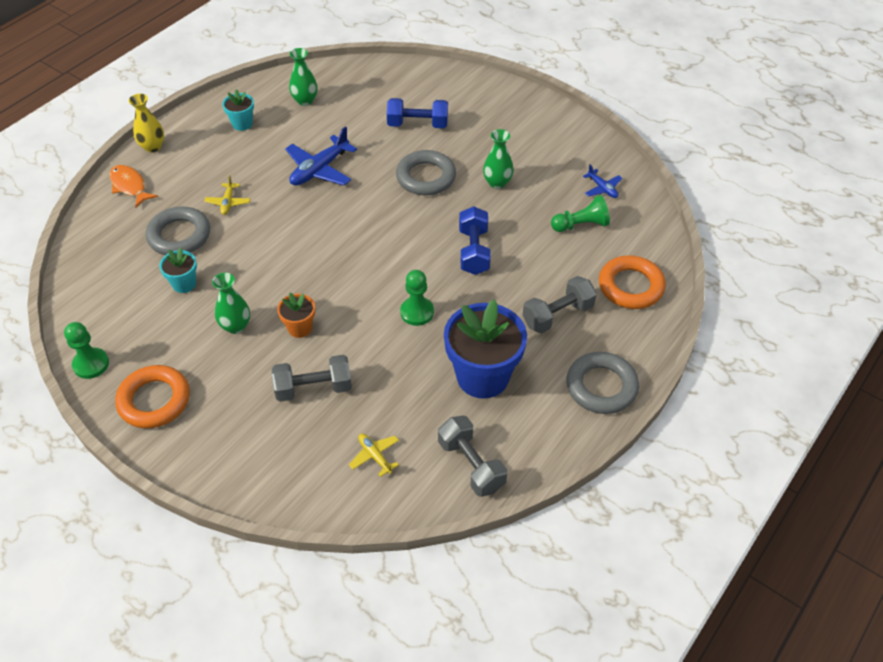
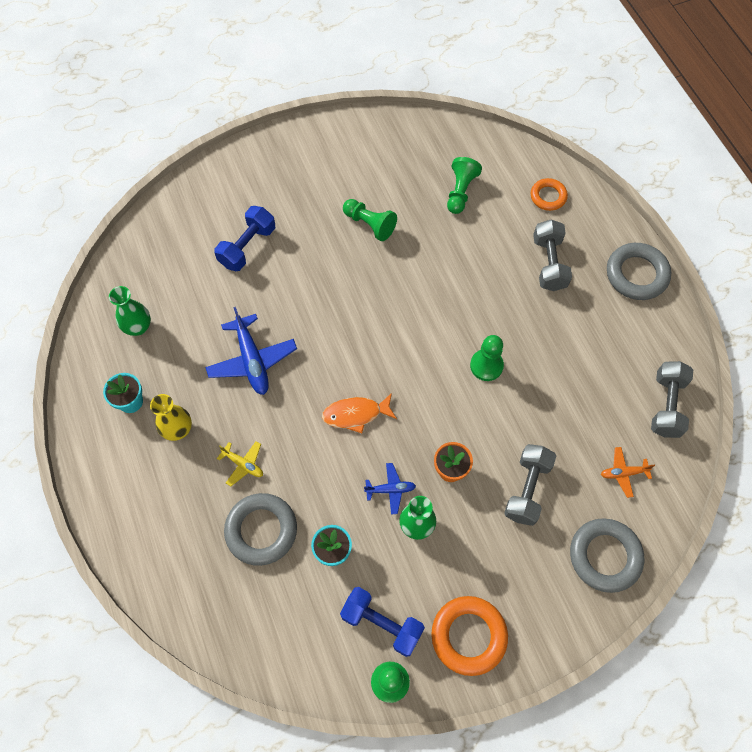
camera: 60 degrees left, 15 degrees up
(130, 186) = (151, 553): orange fish -> orange fish (355, 414)
(153, 147) = (103, 506): yellow vase -> yellow vase (178, 429)
(375, 456) = (623, 473): yellow plane -> orange plane
(426, 177) = (324, 276): grey ring -> grey ring (605, 556)
(471, 465) = (666, 405): grey dumbbell -> grey dumbbell turned 75 degrees counterclockwise
(474, 251) = (441, 286): blue dumbbell -> blue dumbbell (382, 623)
(482, 376) = (583, 352): blue flower pot -> none
(497, 183) = (370, 224): green vase -> green pawn
(602, 188) = (428, 152): blue plane -> blue plane (390, 489)
(631, 286) = (548, 196): orange ring -> orange ring, size x0.61

